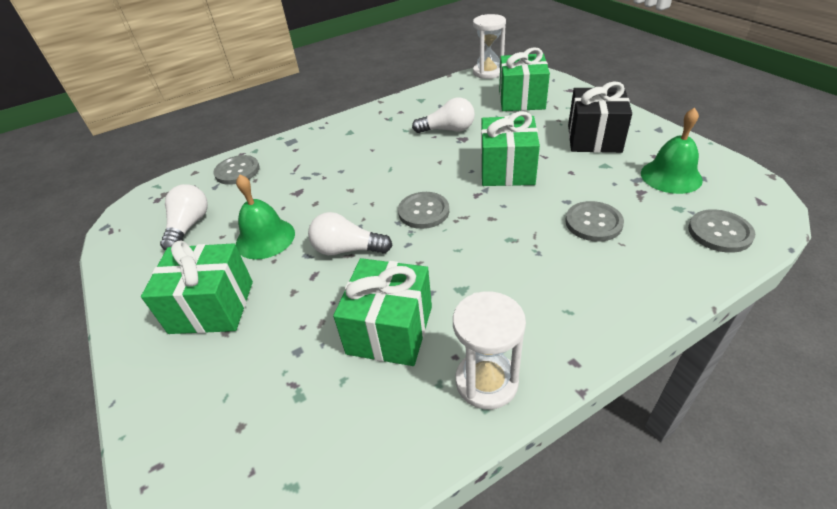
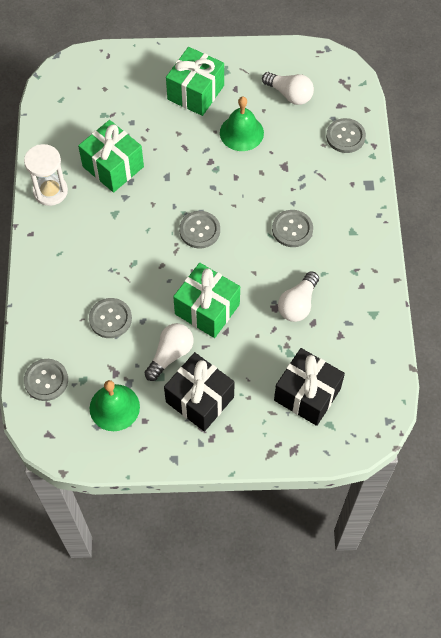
camera: 115 degrees right, 20 degrees up
(347, 249) = (194, 172): white light bulb -> white light bulb (170, 354)
(372, 160) = (292, 229): none -> grey button
(488, 72) = (390, 406): white hourglass -> none
(521, 99) = (307, 394): green gift -> black gift

